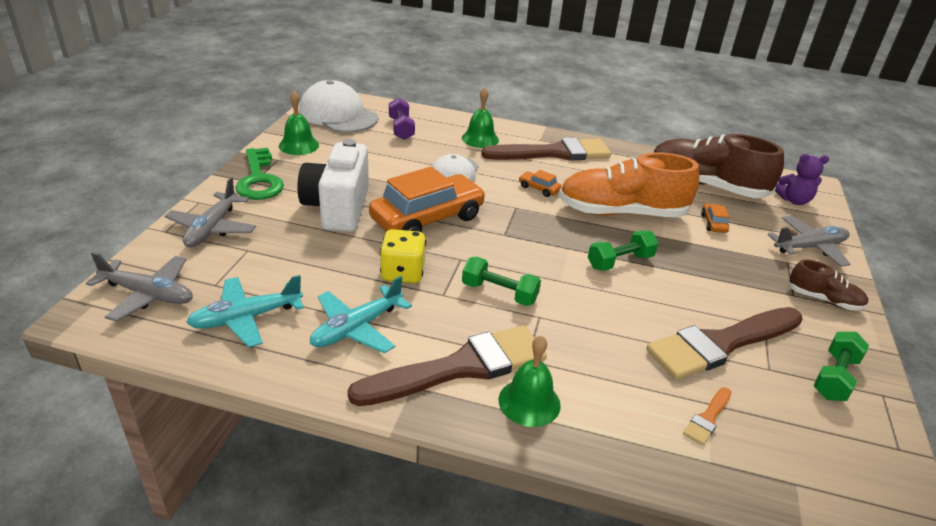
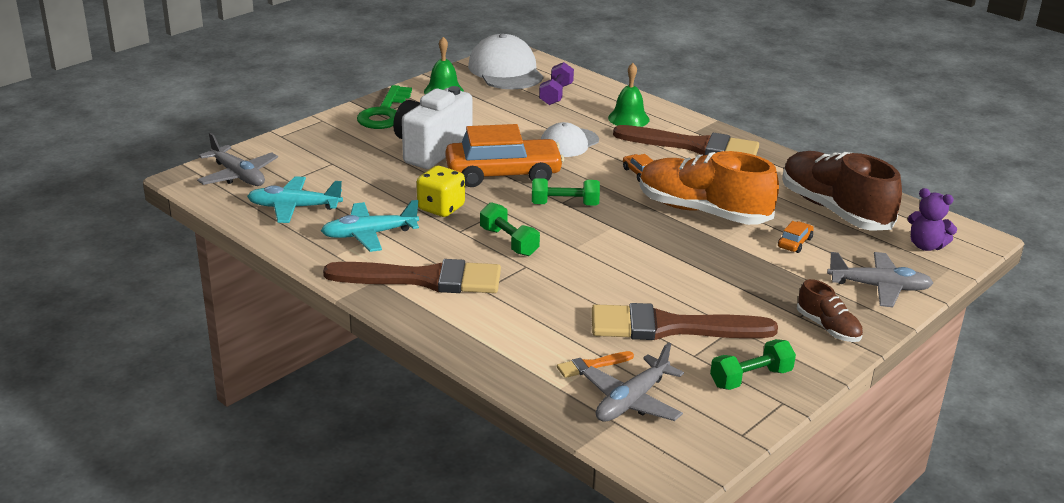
camera: 30 degrees right, 5 degrees down
(212, 228) = (317, 142): grey plane -> grey plane (631, 401)
(529, 402) = (455, 314): green bell -> none
(620, 262) = (650, 248): green dumbbell -> green dumbbell (564, 204)

